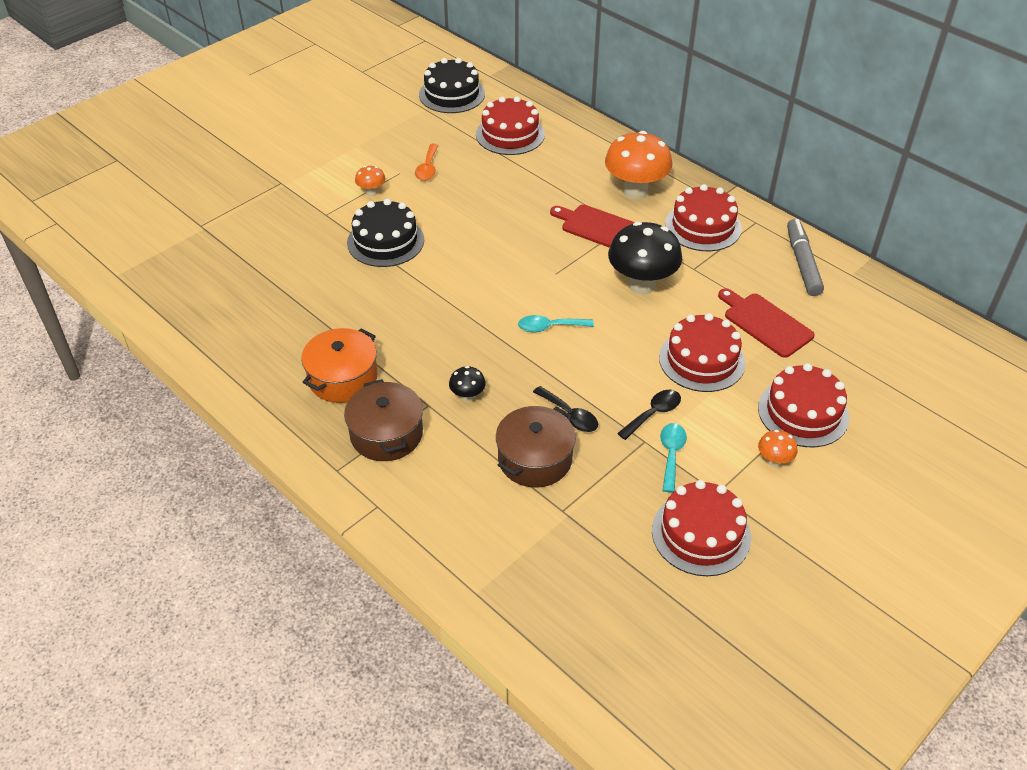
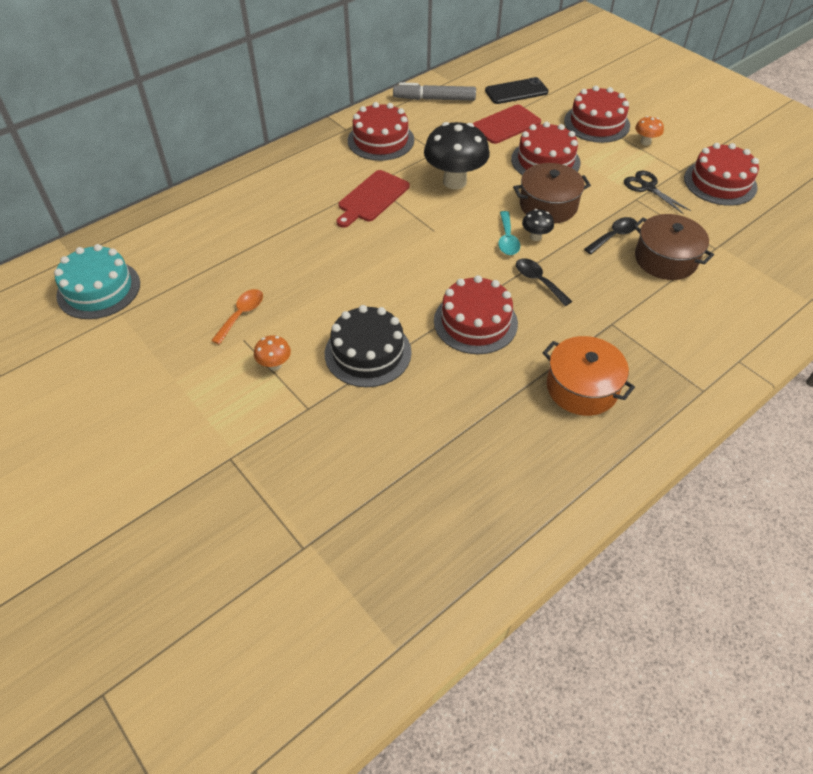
camera: 85 degrees left, 5 degrees up
(386, 434) = (652, 354): brown pot -> brown pot (548, 205)
(427, 168) = (241, 314): orange spoon -> orange spoon turned 75 degrees counterclockwise
(452, 94) = (99, 289): black cake -> turquoise cake
(467, 396) = (598, 296): black mushroom -> black mushroom (535, 237)
(510, 134) = (200, 246): red cake -> red cake (475, 322)
(635, 191) = (323, 171): orange mushroom -> none
(653, 414) = (606, 191): black spoon -> black spoon (538, 281)
(671, 454) = (647, 187): turquoise spoon -> black scissors
(850, 335) = (516, 91): none -> black phone

